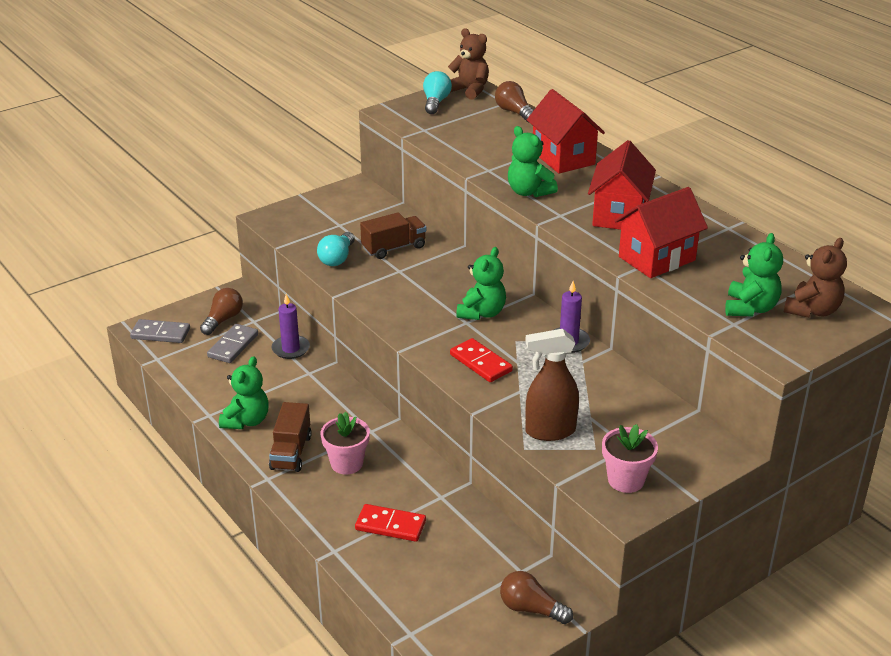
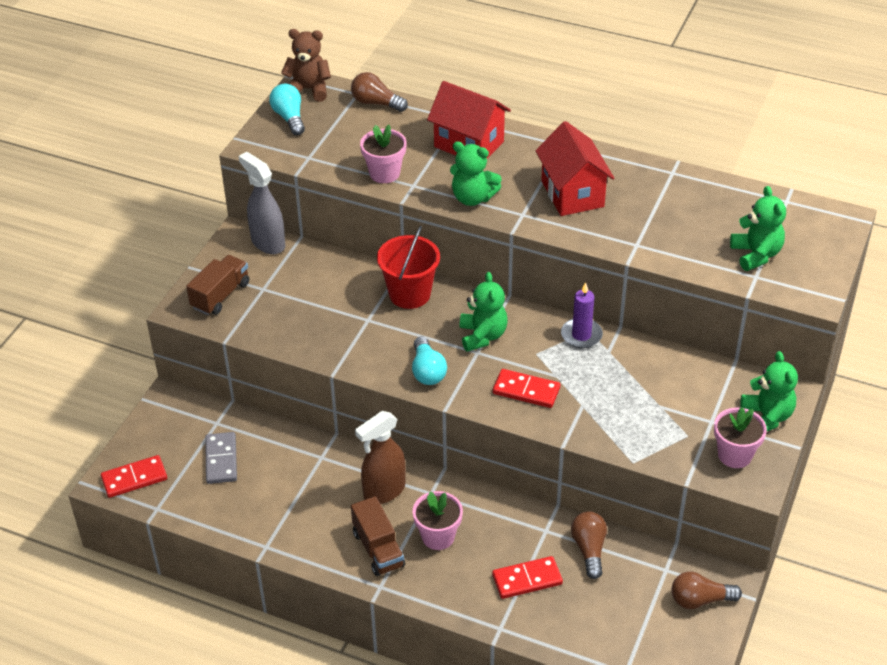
camera: 30 degrees left, 10 degrees up
(160, 334) = (134, 478): grey domino -> red domino
(223, 320) = (184, 434): brown light bulb -> brown light bulb (589, 549)
(246, 421) = (308, 536): green teddy bear -> green teddy bear (766, 417)
(290, 349) = (281, 438): purple candle -> none
(337, 258) = (296, 330): turquoise light bulb -> turquoise light bulb (427, 371)
(372, 198) = (268, 243): none -> grey spray bottle
(394, 248) = (340, 295): brown truck -> brown truck (220, 295)
(450, 265) = (409, 294): none -> red bucket
(473, 156) = (384, 173): none -> pink flower pot
(549, 431) = (639, 435): brown spray bottle -> brown spray bottle (384, 491)
(656, 258) = (642, 231): red house -> none
(812, 310) = (803, 236): brown teddy bear -> none

